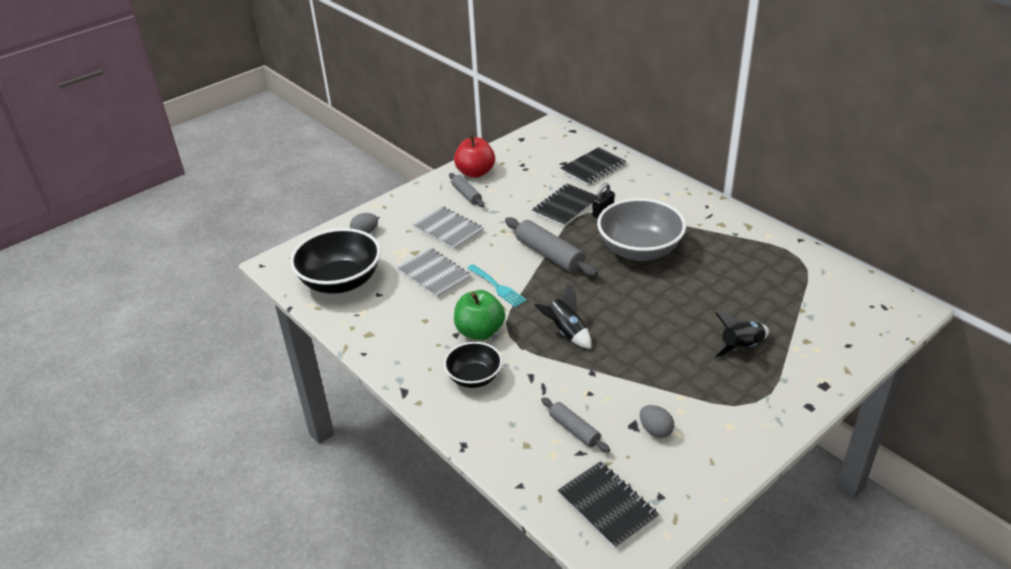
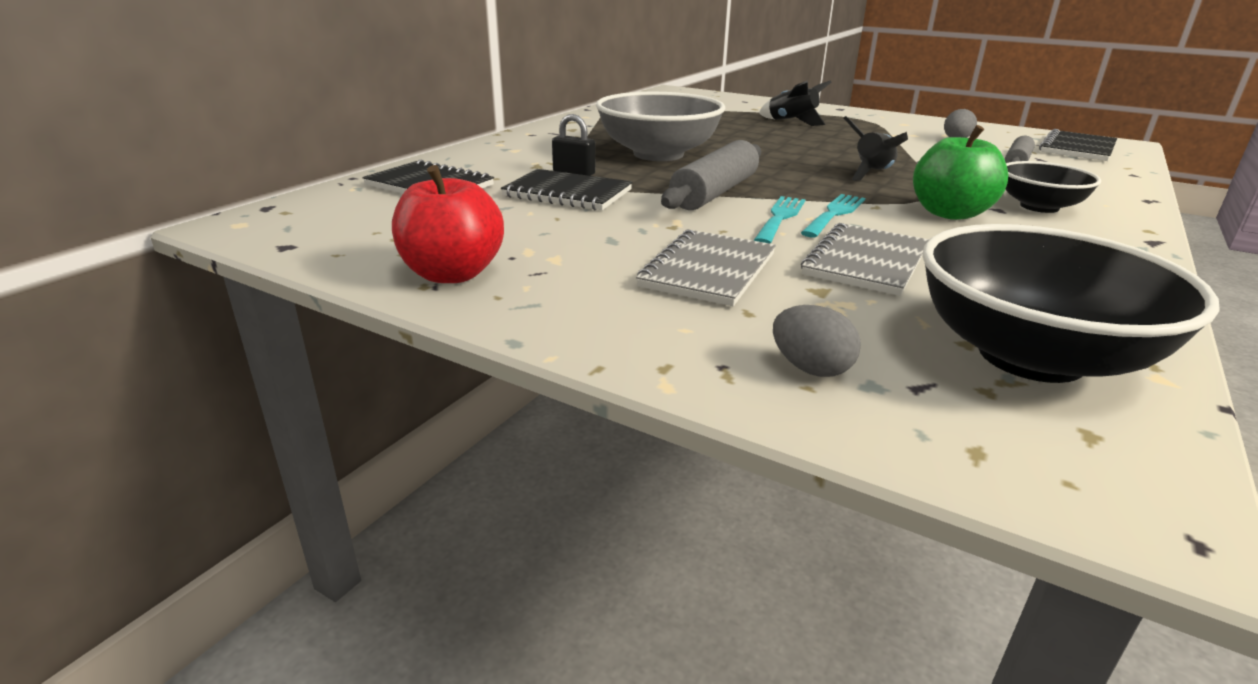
camera: 110 degrees left, 10 degrees down
(466, 194) = (557, 271): grey rolling pin -> none
(500, 266) = (780, 218): none -> turquoise fork

